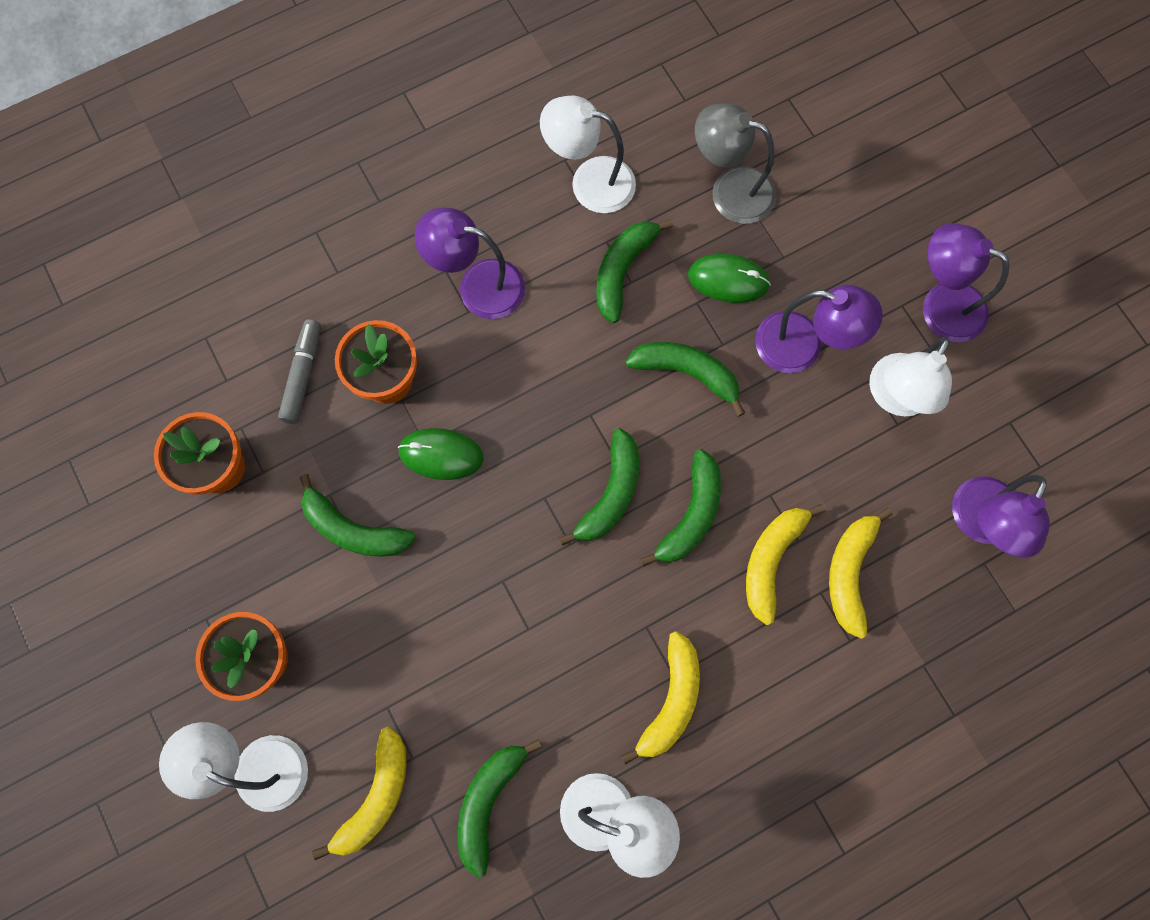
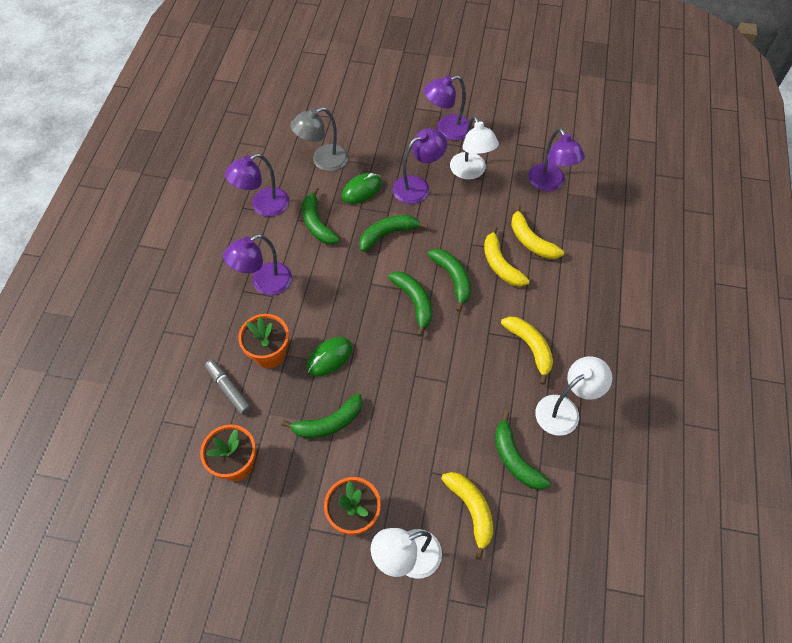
camera: 50 degrees left, 15 degrees down
(589, 181) = (263, 206): white lamp -> purple lamp

